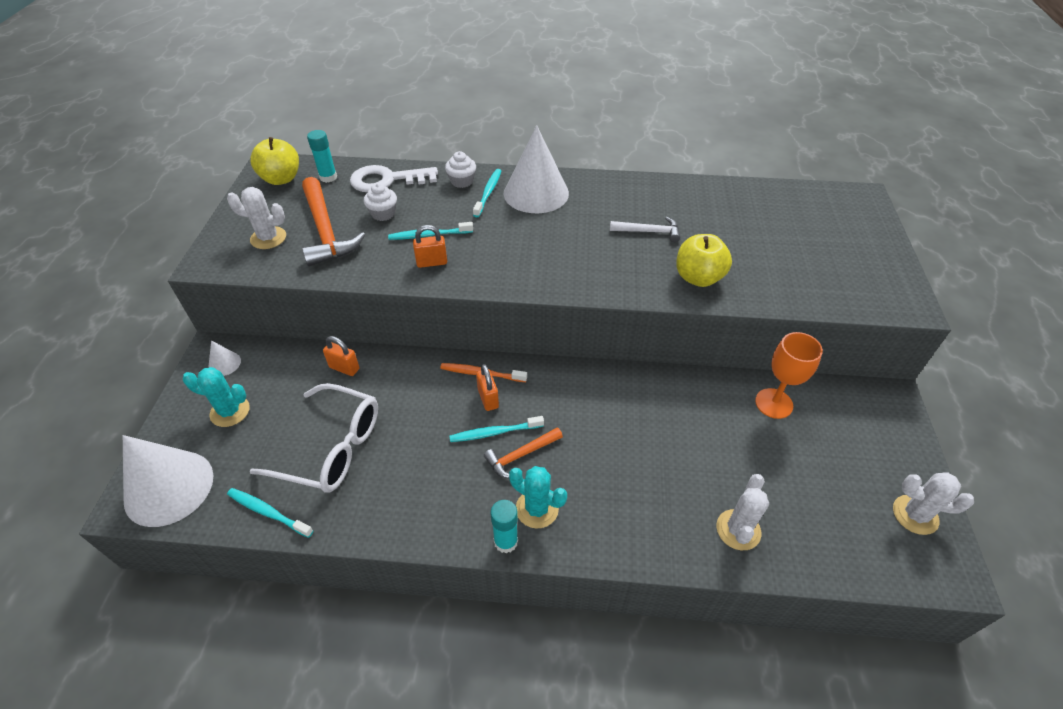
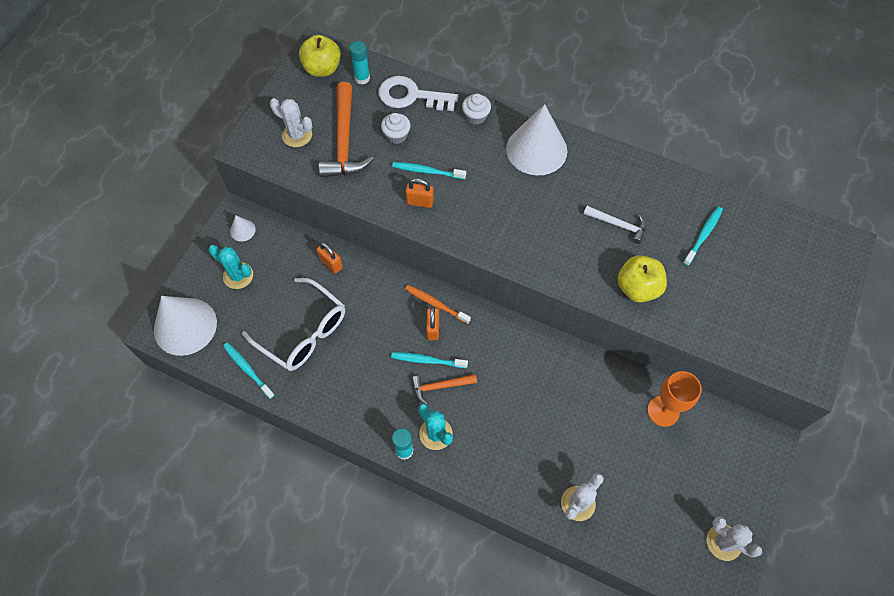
camera: 20 degrees right, 15 degrees up
(488, 192) = (494, 137): turquoise toothbrush -> turquoise toothbrush (703, 235)

